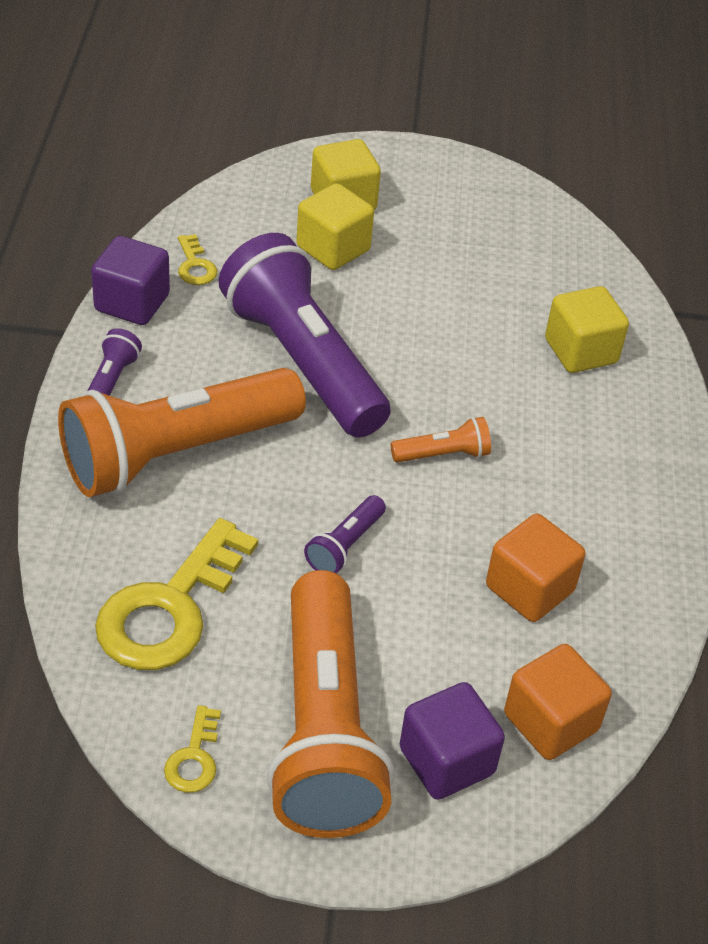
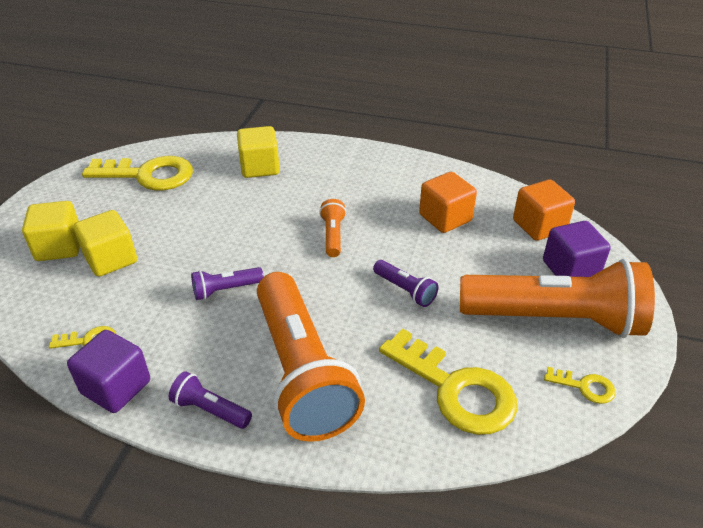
camera: 75 degrees left, 5 degrees down
(302, 361) = (225, 290): purple flashlight -> purple flashlight, size x0.41
(516, 241) = (148, 175): none -> yellow key

